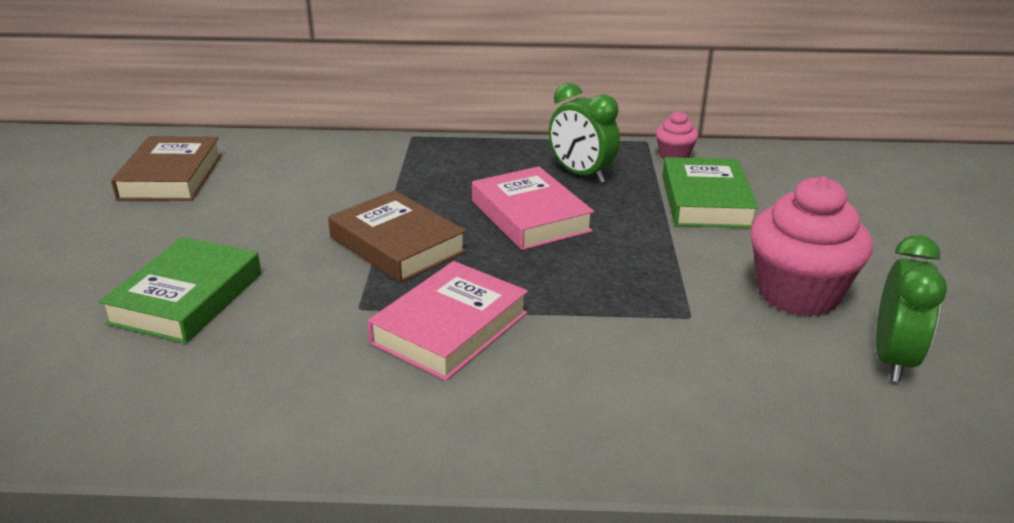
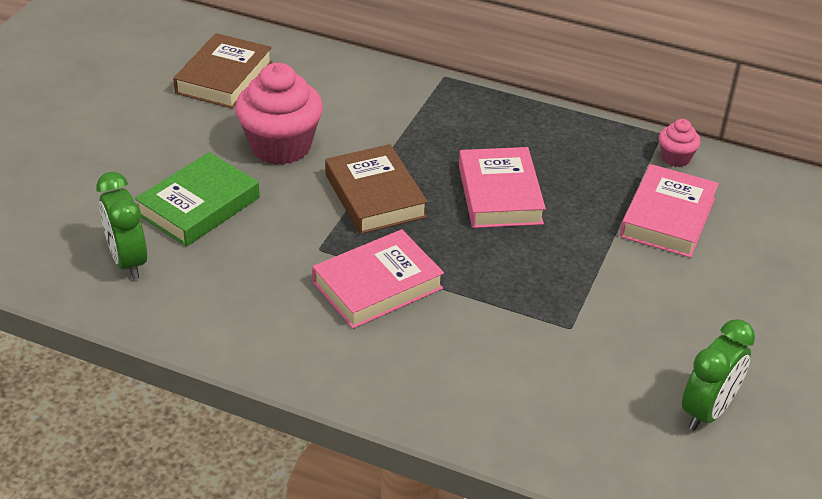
camera: 20 degrees right, 10 degrees up
(581, 174) = (573, 159): green clock -> green clock (128, 261)
(705, 201) = (668, 217): green book -> pink book
(798, 294) = (677, 332): pink cupcake -> pink cupcake (281, 146)

